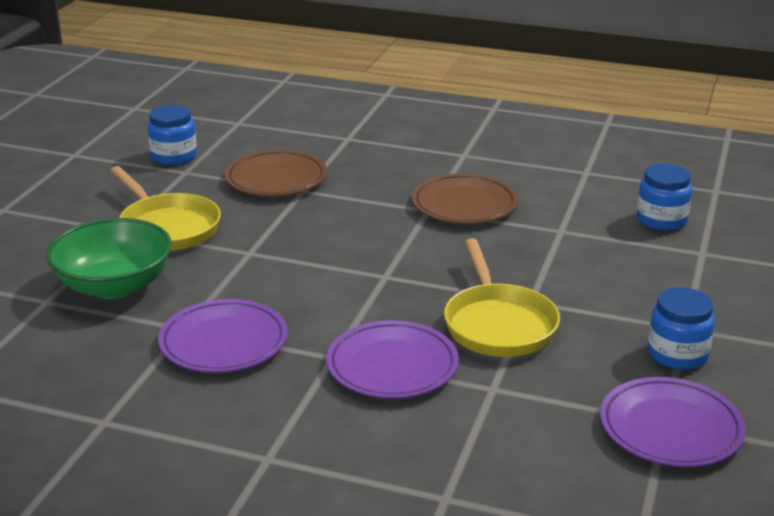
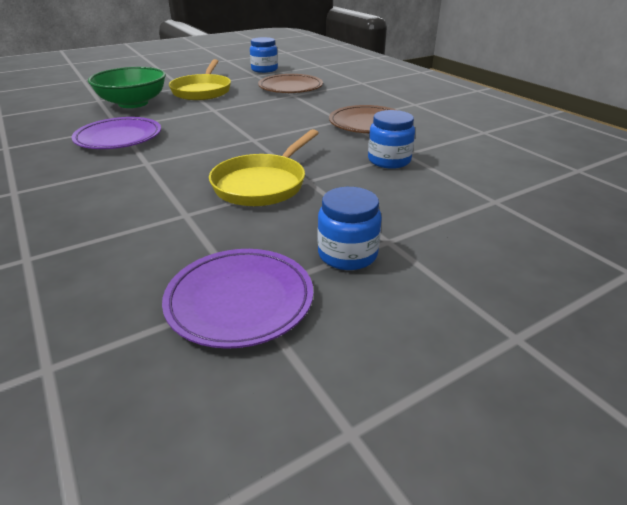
camera: 40 degrees right, 5 degrees up
(392, 366) = (162, 179): purple plate -> none
(661, 220) = (495, 172): blue jar -> blue jar (389, 160)

